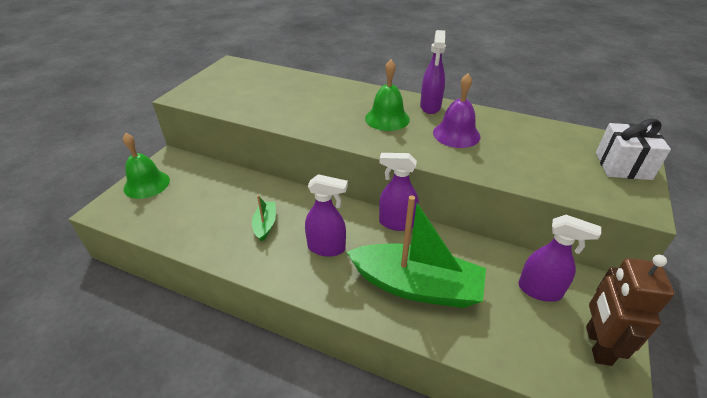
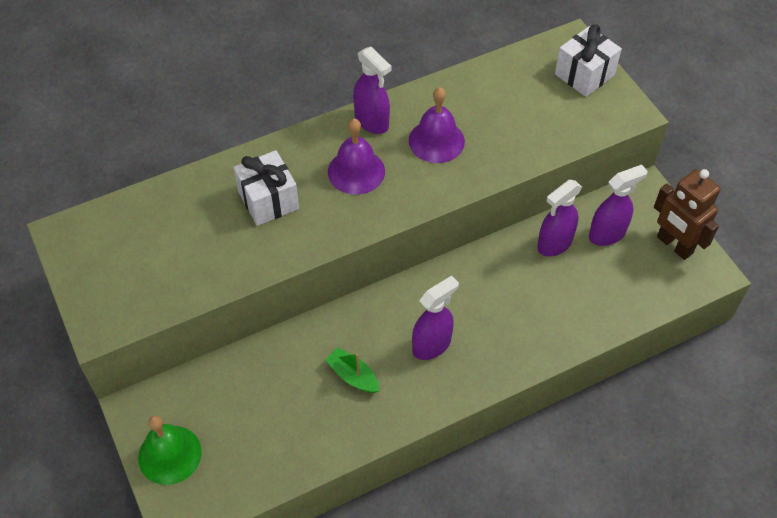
camera: 50 degrees left, 15 degrees up
(324, 102) = (268, 200): none -> white gift
(387, 118) = (356, 171): green bell -> purple bell
(396, 223) = (451, 269): purple spray bottle -> purple spray bottle (554, 244)
(416, 286) = (533, 310): green boat -> none

